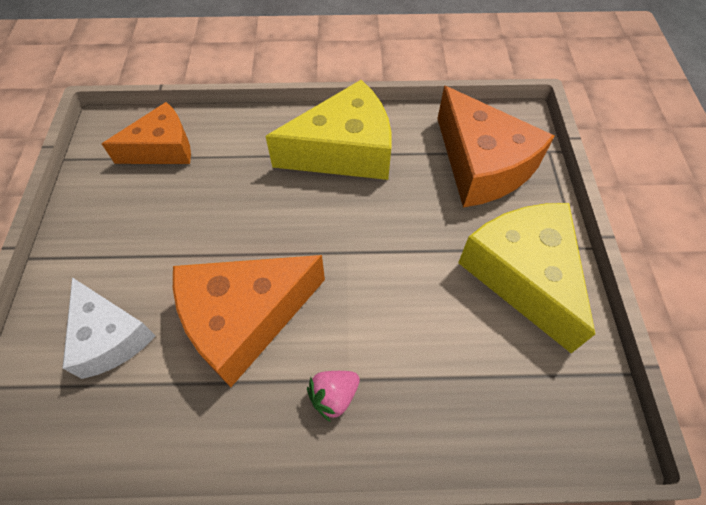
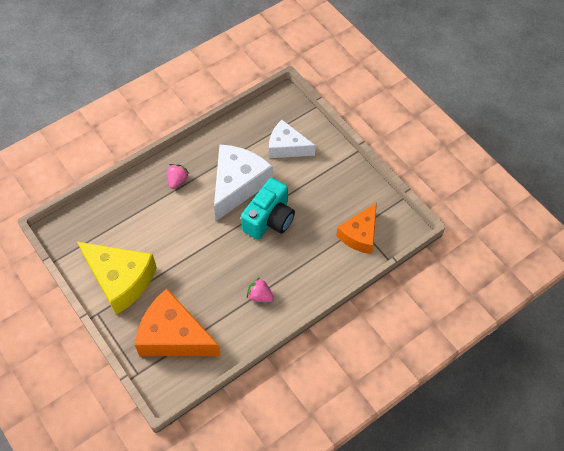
camera: 145 degrees right, 0 degrees up
(244, 319) = (238, 185): orange cheese -> white cheese
(248, 235) = (269, 219): none -> turquoise camera
(344, 151) = (260, 296): yellow cheese -> pink strawberry

